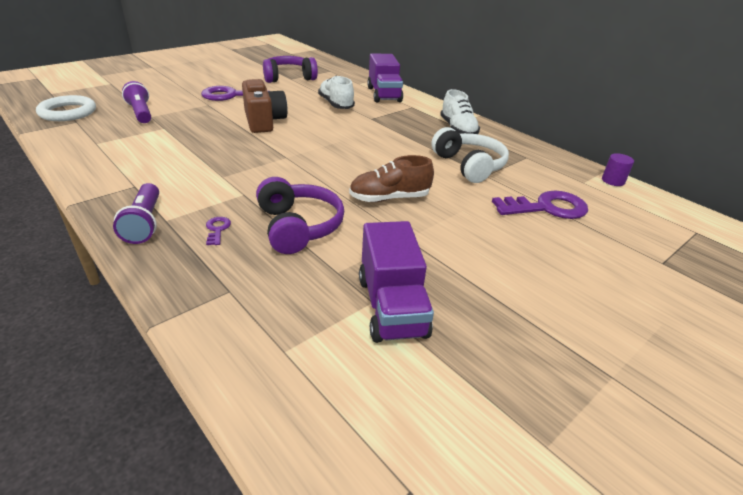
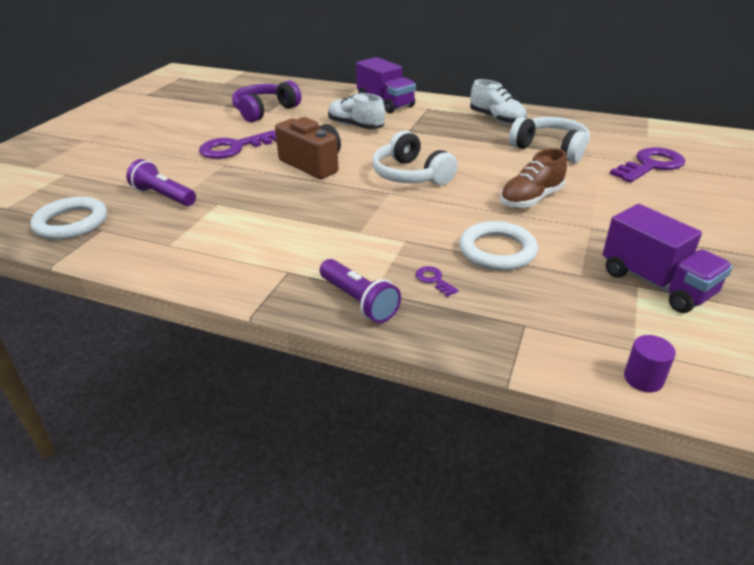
camera: 25 degrees left, 0 degrees up
(298, 227) = (497, 250): purple headphones -> white ring
(321, 150) = (410, 175): none -> white headphones
(613, 181) = (664, 128): purple cylinder -> purple cylinder (643, 379)

